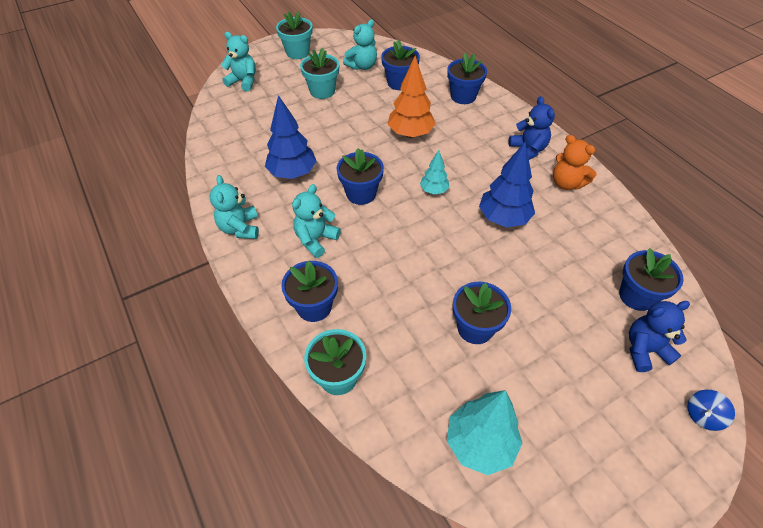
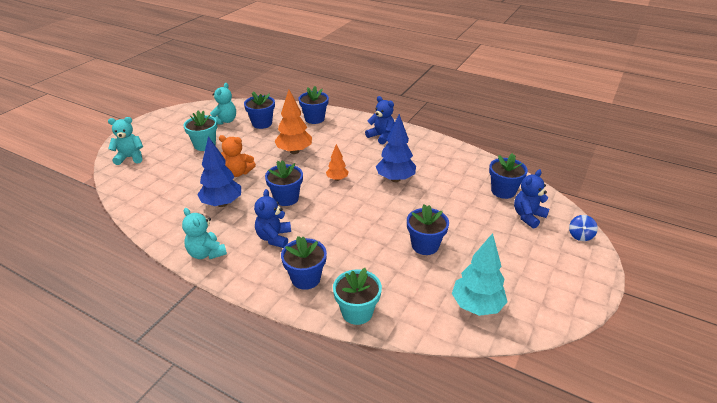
camera: 30 degrees left, 15 degrees down
(297, 52) = (163, 126): turquoise flower pot -> none
(316, 239) = (274, 238): turquoise teddy bear -> blue teddy bear
(434, 190) = (337, 179): turquoise tree -> orange tree
(566, 183) = (419, 147): orange teddy bear -> orange teddy bear (238, 172)

